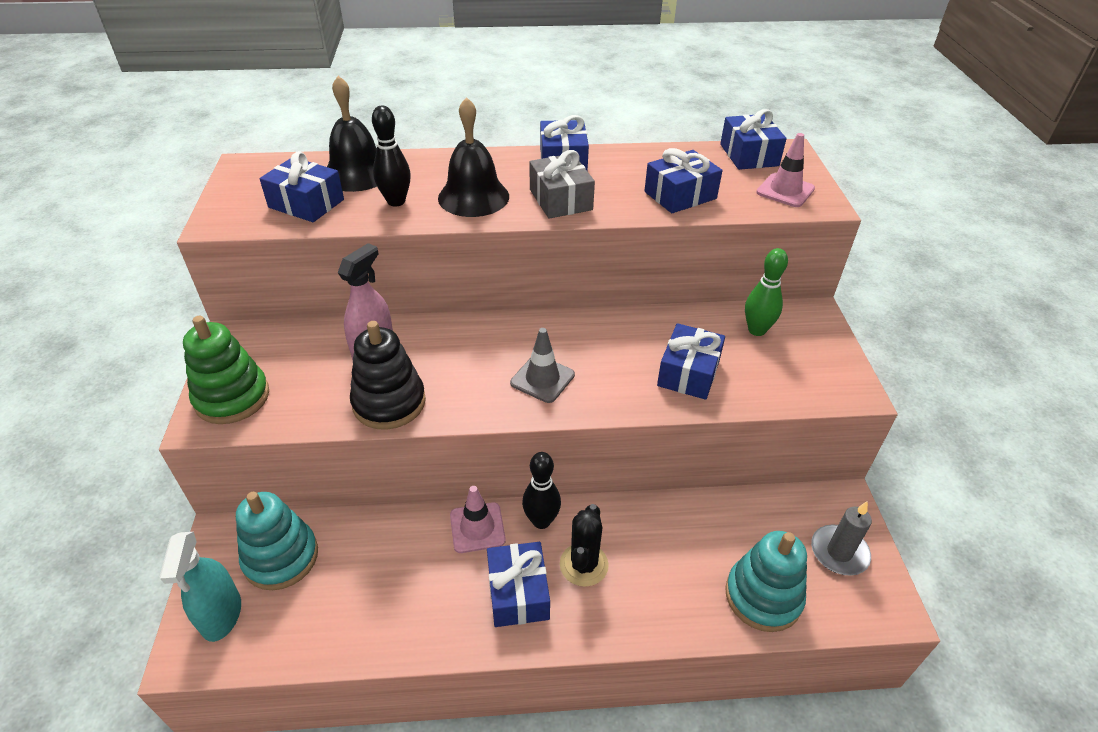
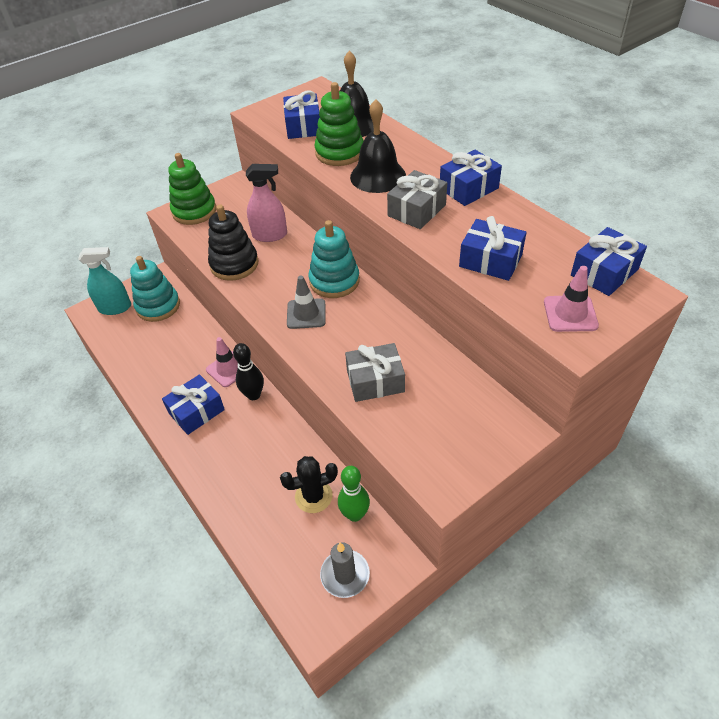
camera: 60 degrees right, 5 degrees up
(221, 615) = (115, 308): turquoise spray bottle -> turquoise spray bottle turned 150 degrees counterclockwise
(396, 201) = (339, 152): black bowling pin -> green stacking toy
(584, 565) = (235, 431): black cactus -> black cactus (313, 496)
(688, 373) = (375, 381): blue gift -> grey gift
(757, 330) = (461, 400): green bowling pin -> green bowling pin (355, 514)
(763, 596) = (273, 539): turquoise stacking toy -> turquoise stacking toy (334, 281)

